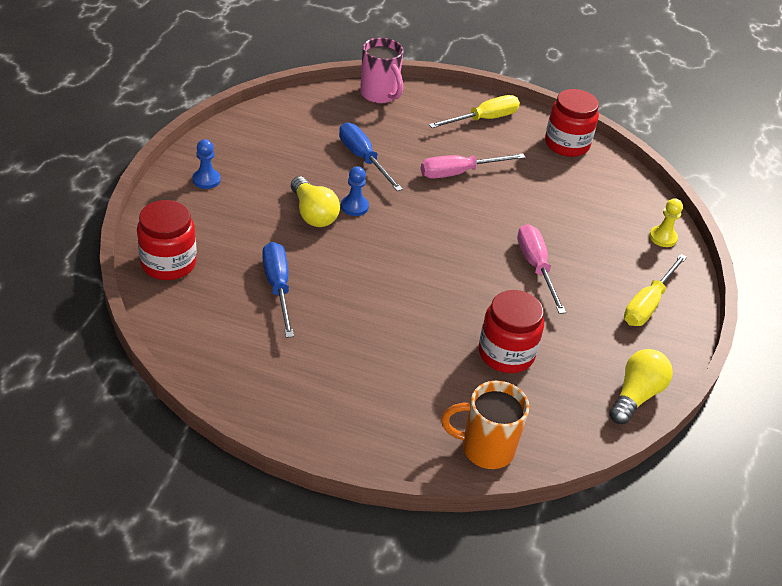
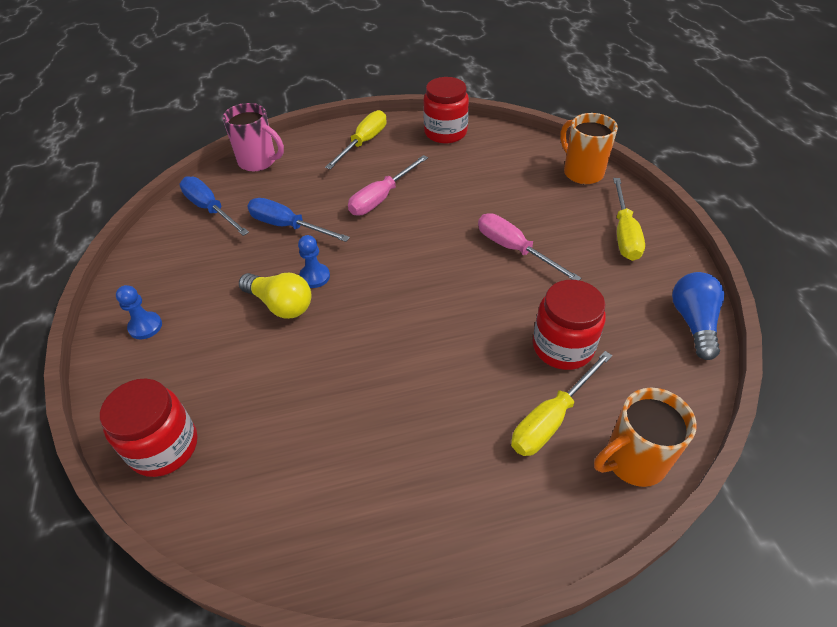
camera: 25 degrees left, 5 degrees up
(278, 287) = (303, 405): blue screwdriver -> blue screwdriver (210, 209)
(450, 392) = (551, 419): none -> yellow screwdriver
(636, 395) = (693, 322): yellow light bulb -> blue light bulb
(663, 237) = (582, 172): yellow pawn -> orange mug

